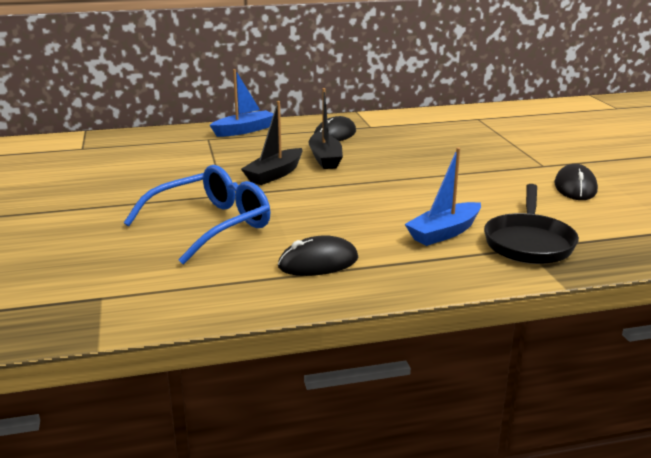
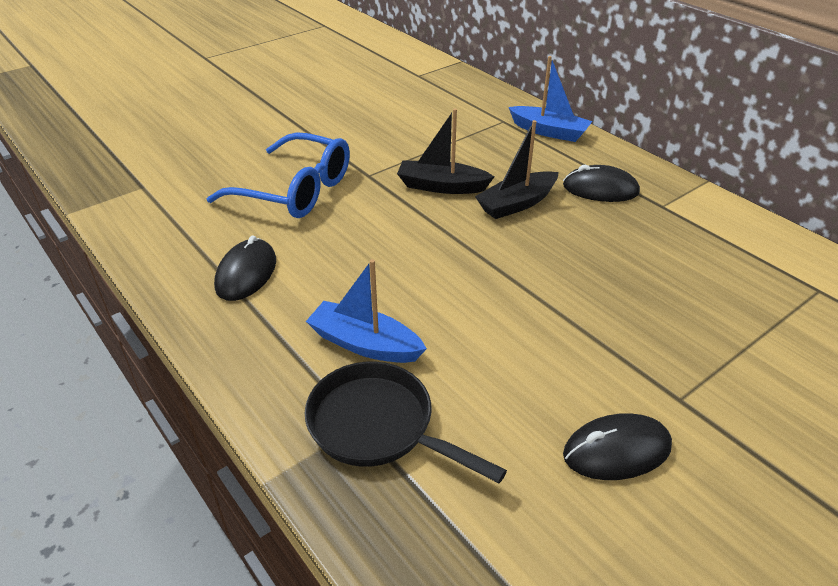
camera: 65 degrees right, 15 degrees up
(318, 262) = (246, 273): black mouse -> black mouse turned 60 degrees clockwise
(528, 242) = (378, 426): black pan -> black pan turned 45 degrees clockwise

